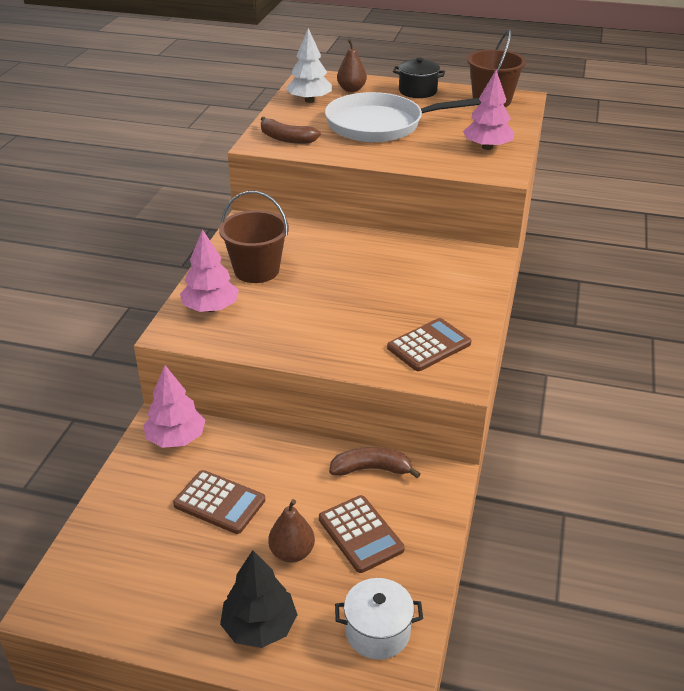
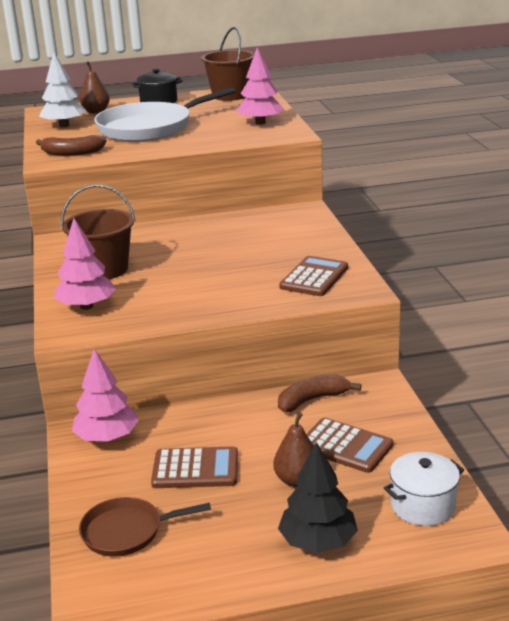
camera: 25 degrees left, 10 degrees down
(122, 542) = (126, 531): none -> brown pan

